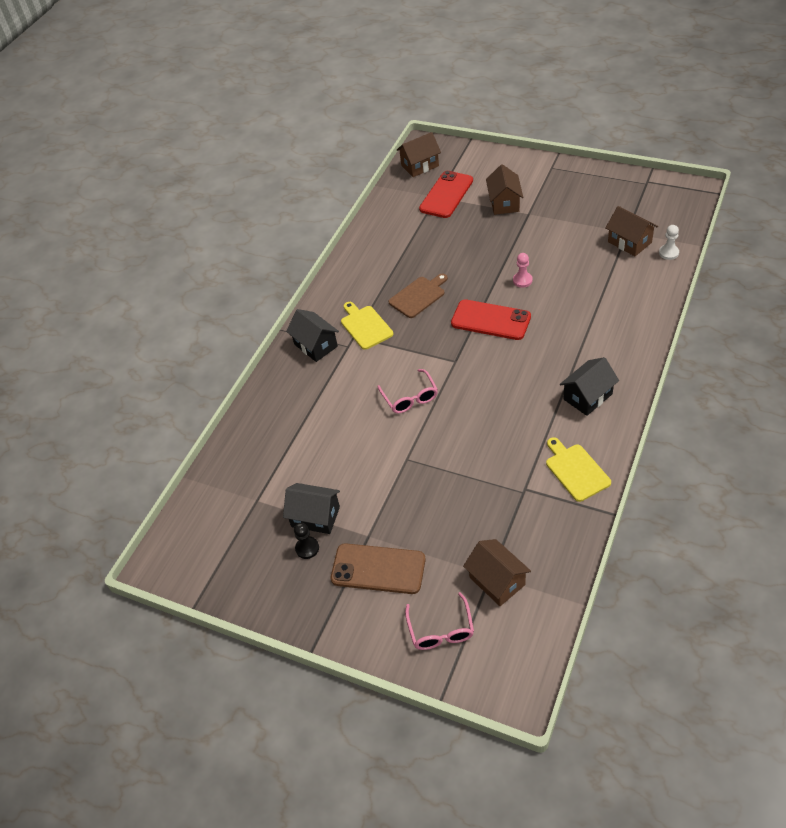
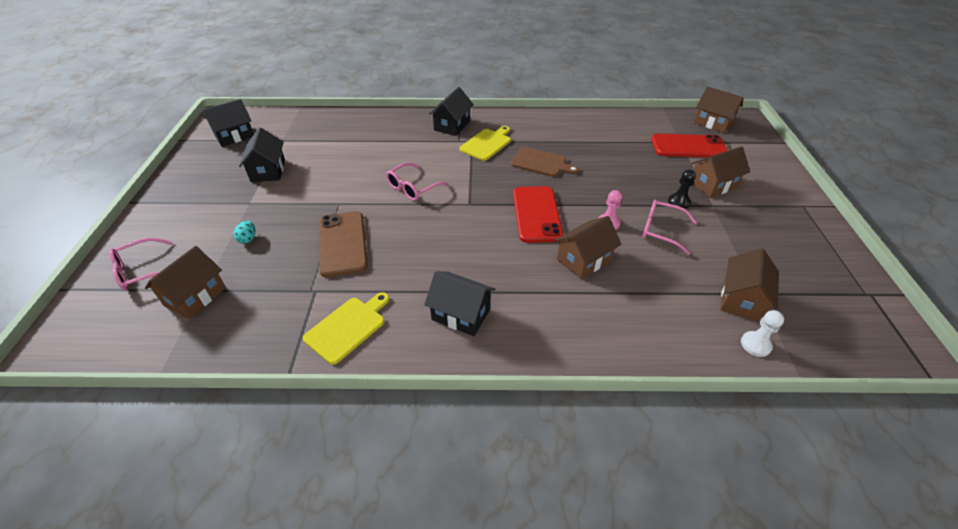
camera: 60 degrees right, 5 degrees down
(218, 549) = (234, 136): none -> black house
(307, 548) = (235, 175): black pawn -> black pawn (678, 202)
(378, 569) = (213, 217): brown phone -> brown phone (343, 243)
(430, 538) = (248, 239): none -> turquoise egg
(544, 254) = (661, 230): none -> pink glasses
(558, 309) = (584, 260): none -> brown house

